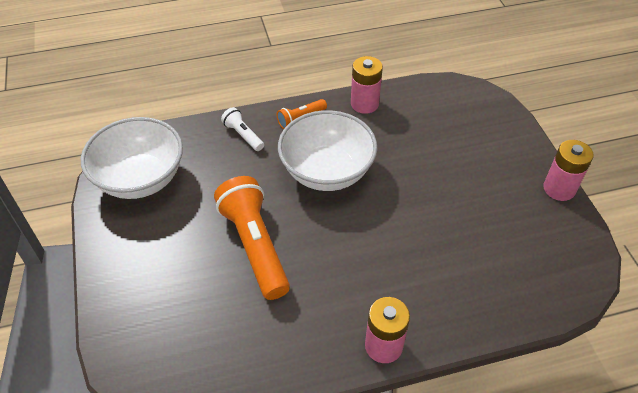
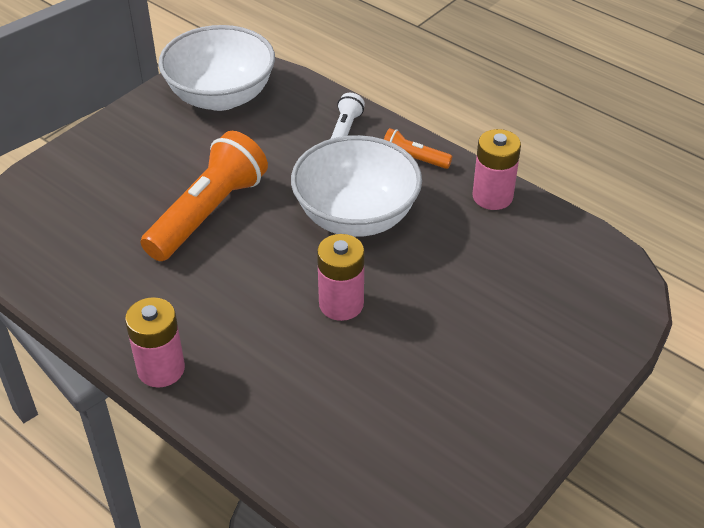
camera: 55 degrees right, 5 degrees down
(559, 189) = (537, 437): pink battery -> pink battery (341, 304)

